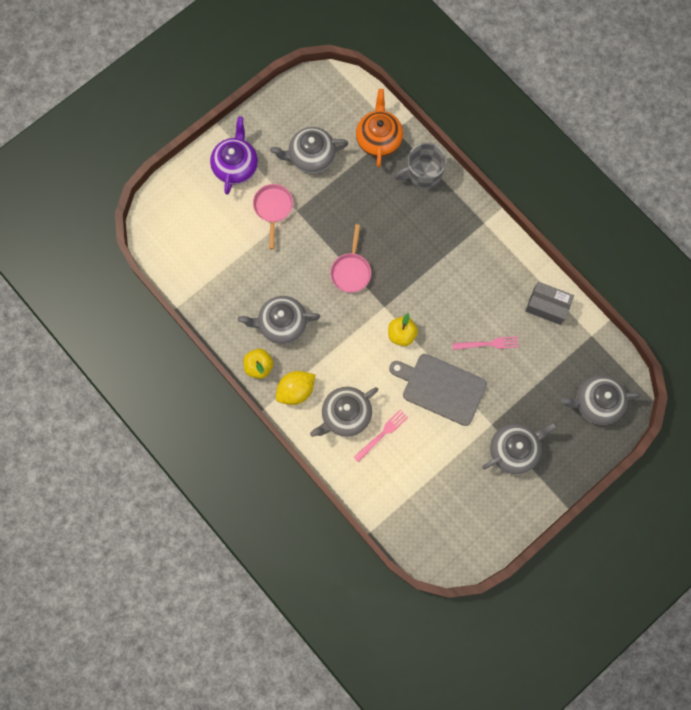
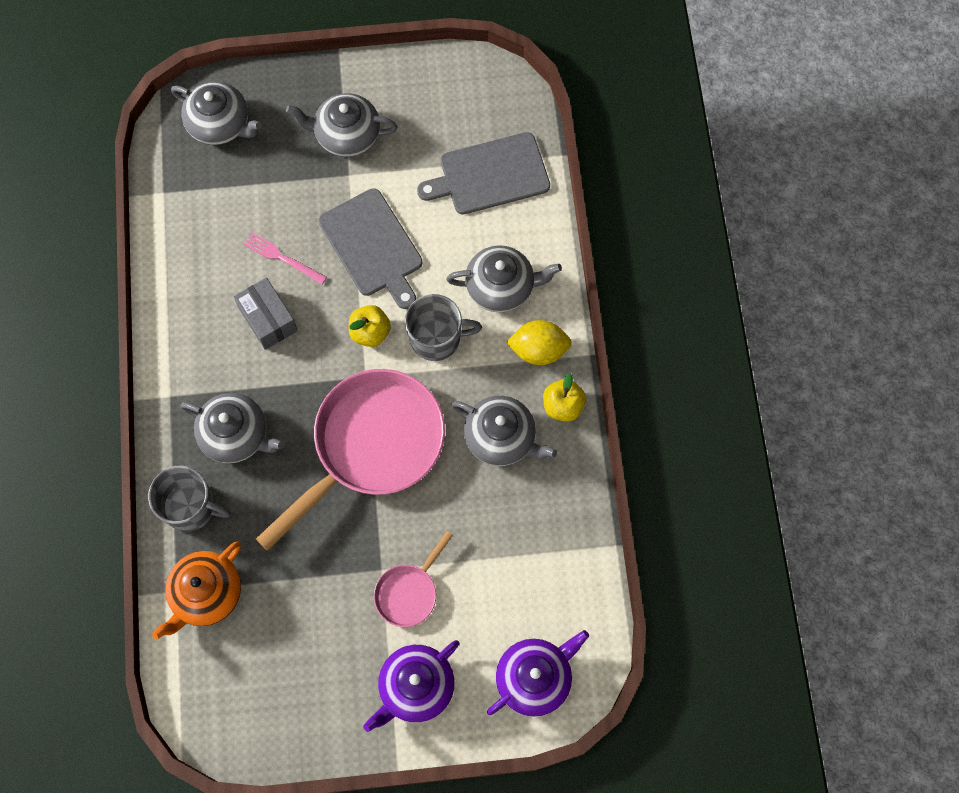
camera: 145 degrees left, 5 degrees down
(176, 210) = (534, 678): none -> purple teapot
(311, 156) = (309, 630): grey teapot -> grey teapot (236, 435)
(351, 271) = (371, 446): pink pan -> pink pan, size x2.16
(360, 357) = (436, 338): none -> grey mug
(382, 434) = (475, 241): pink fork -> none
(405, 485) = (490, 175): none -> grey cutting board
(547, 306) = (182, 254): grey box -> grey box (268, 319)

